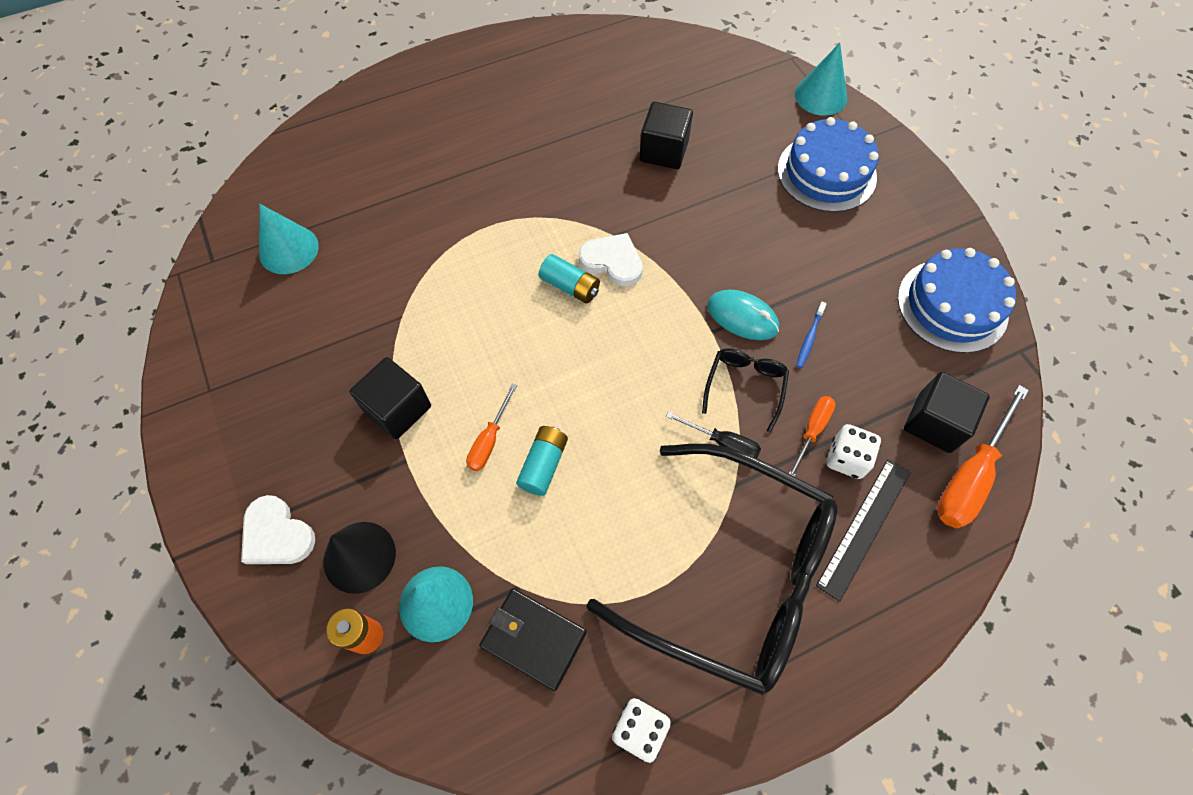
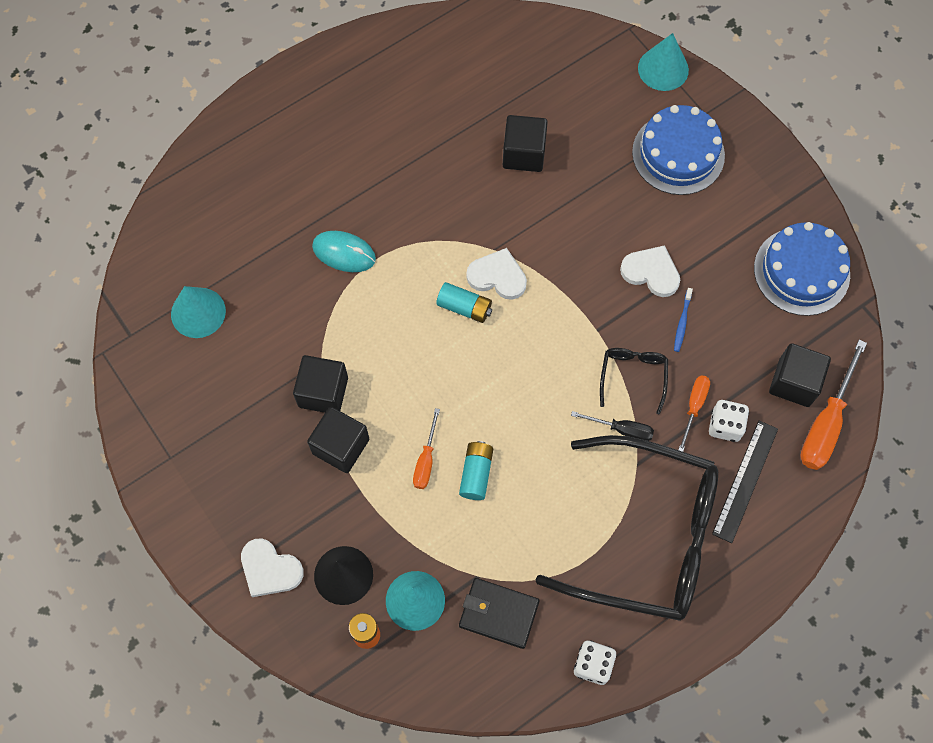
camera: 10 degrees left, 5 degrees up
(395, 348) = (323, 392): none -> black cube
(742, 317) = (621, 312): turquoise mouse -> turquoise mouse (344, 253)
(781, 282) = (651, 272): none -> white heart

